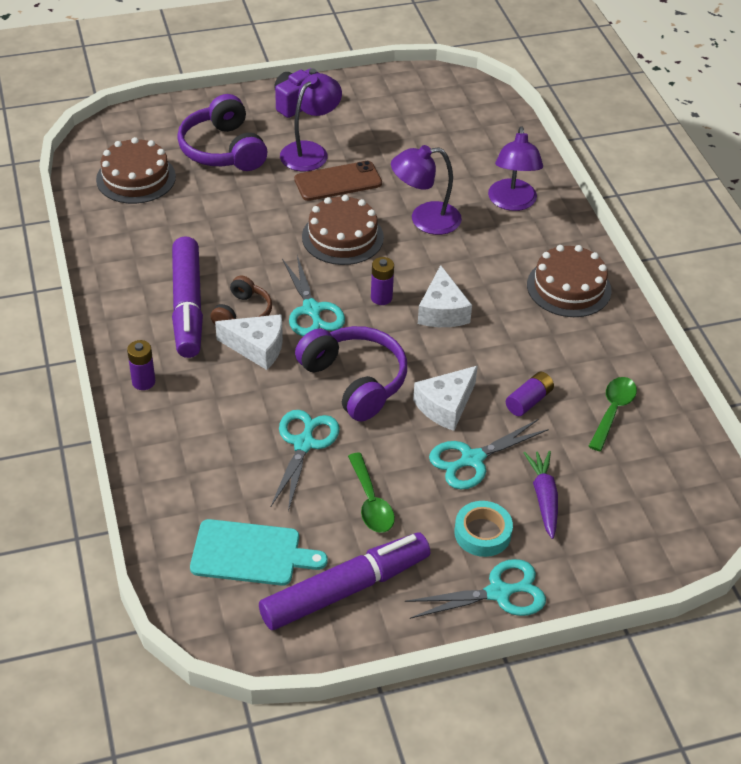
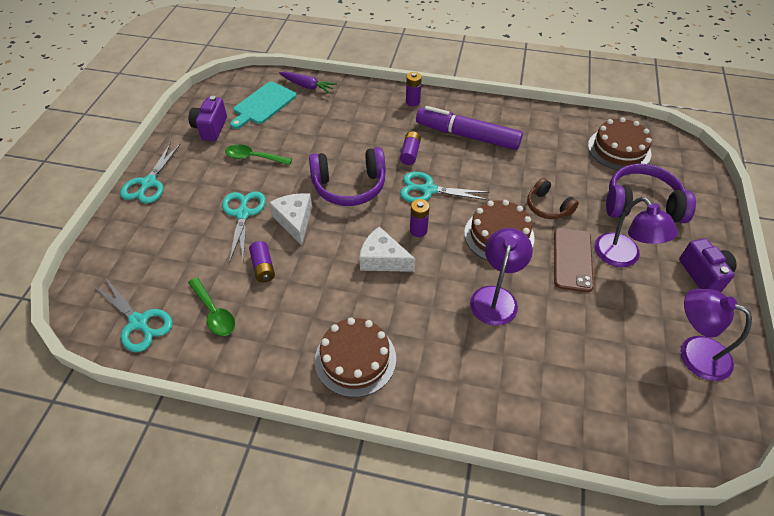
camera: 120 degrees right, 5 degrees up
(243, 313) = (445, 157): brown headphones -> brown headphones (548, 207)
(257, 347) = (410, 153): white cheese -> purple battery
(304, 444) = (317, 146): turquoise scissors -> turquoise scissors (139, 322)
(345, 589) = (210, 128): purple marker -> purple camera
(482, 533) = (190, 194): turquoise tape -> none
(512, 203) = (489, 376): purple lamp -> purple lamp (694, 353)
(544, 498) = (184, 234): purple carrot -> purple carrot (307, 86)

